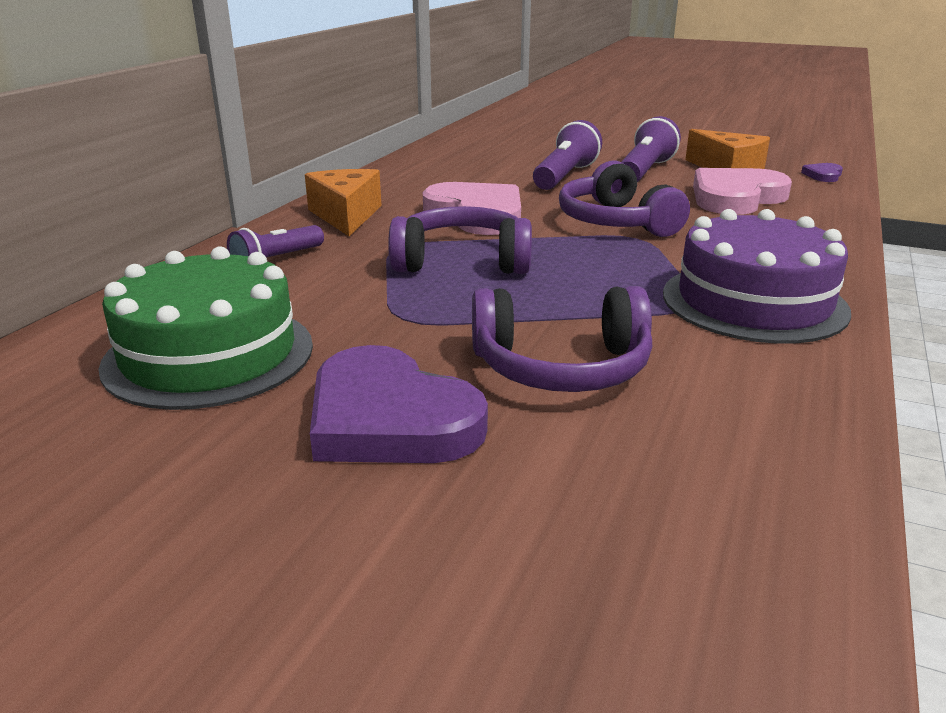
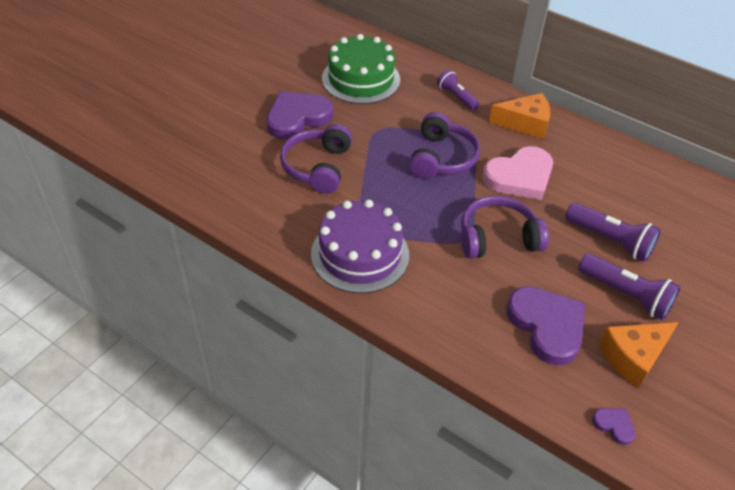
camera: 100 degrees right, 20 degrees up
(736, 198) = (547, 326): pink heart -> purple heart

